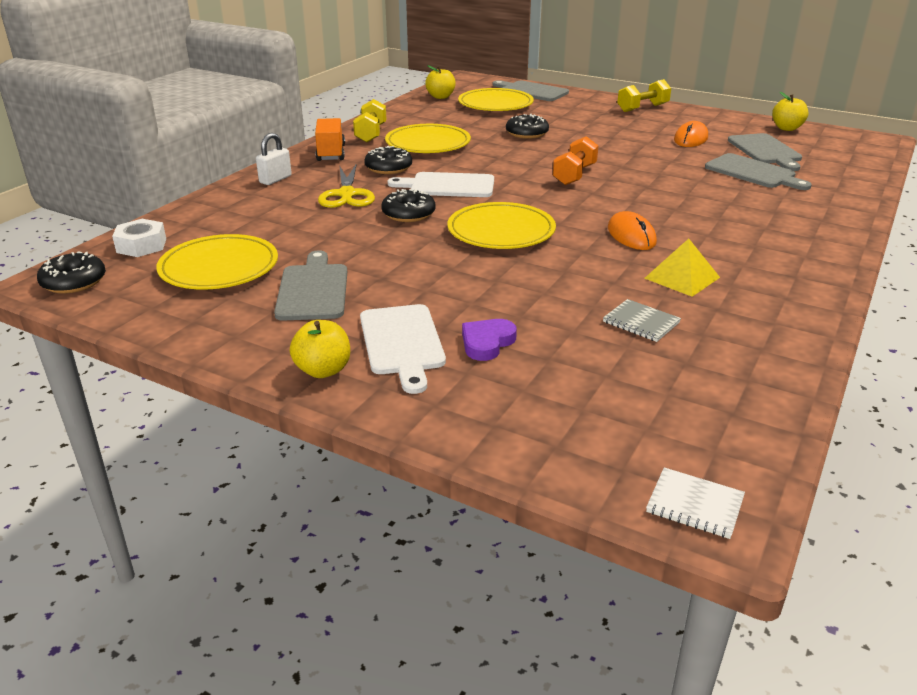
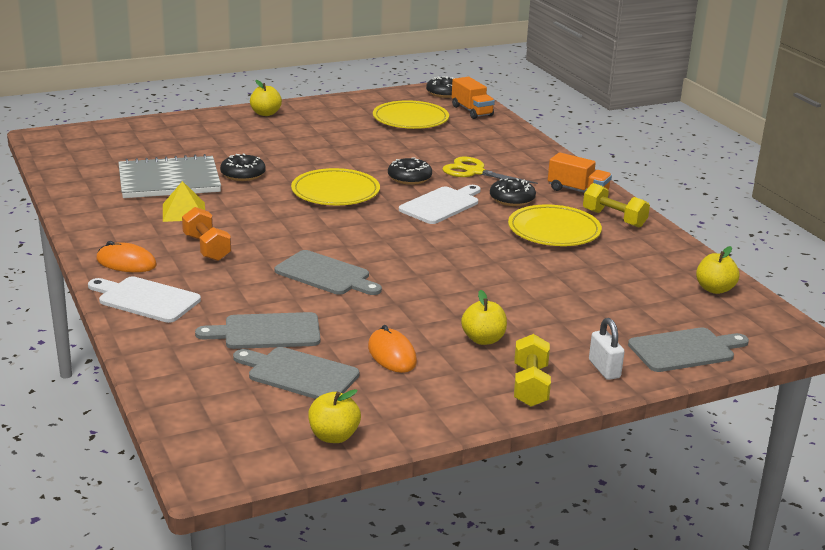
camera: 125 degrees right, 5 degrees down
(141, 245) = (472, 111): white nut -> orange truck
(275, 179) = (539, 161): white padlock -> white padlock (604, 369)
(313, 289) = (346, 130): grey cutting board -> grey cutting board (326, 274)
(402, 343) = (258, 131): white cutting board -> white cutting board (145, 299)
(487, 343) = (223, 145): purple heart -> none
(495, 104) = (649, 306): yellow plate -> none
(527, 133) = (526, 281): black donut -> black donut (243, 174)
(574, 175) = (390, 255): orange dumbbell -> orange dumbbell (207, 248)
(622, 126) = (483, 339): none -> yellow apple
(631, 235) = (257, 224): orange mouse -> orange mouse (126, 262)
(641, 322) = (169, 180): grey notebook -> grey notebook, size x2.33
(694, 505) = (59, 136): white notebook -> none

